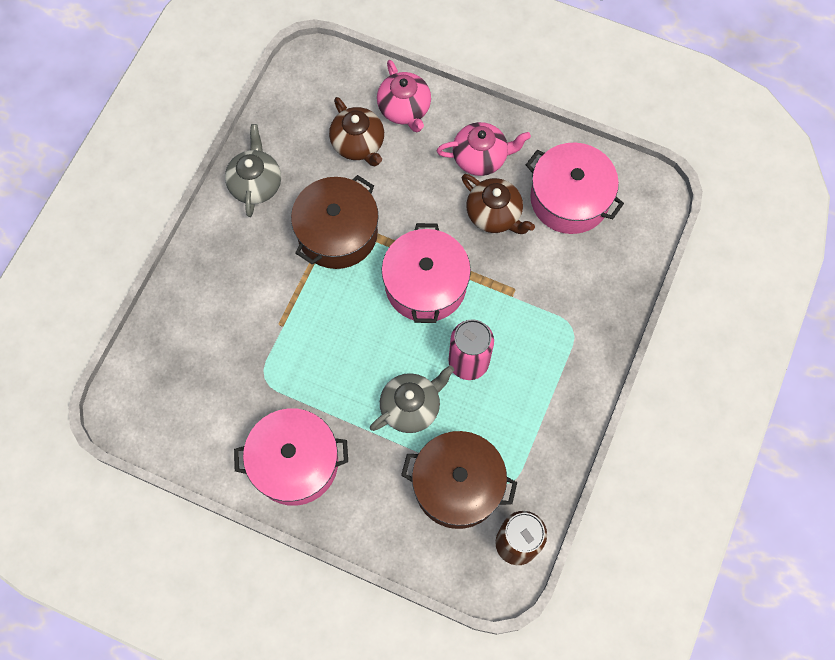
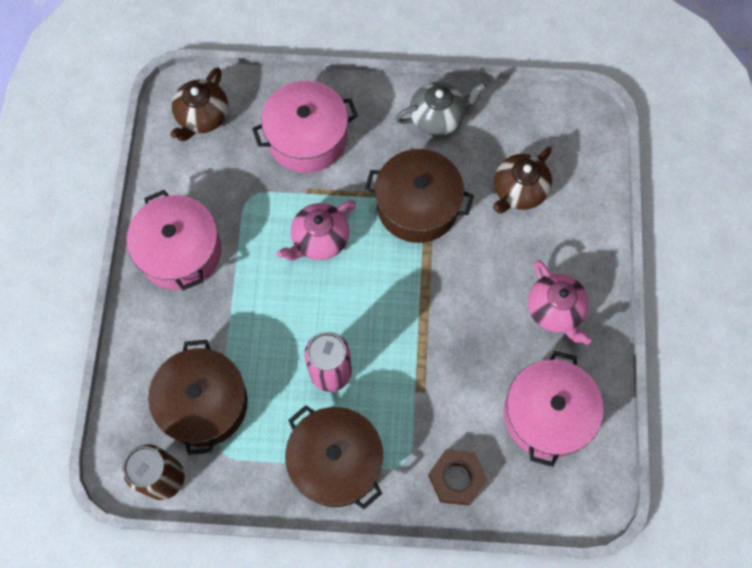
camera: 70 degrees right, 0 degrees up
(404, 109) = (576, 219): pink teapot -> pink teapot (319, 240)
(411, 407) = (267, 334): grey teapot -> none
(425, 284) = (395, 304): pink pot -> pink pot (307, 138)
(494, 215) = (497, 345): brown teapot -> brown teapot (202, 117)
(552, 384) = (336, 461): none -> brown pot
(600, 290) = (456, 478): none -> brown nut

